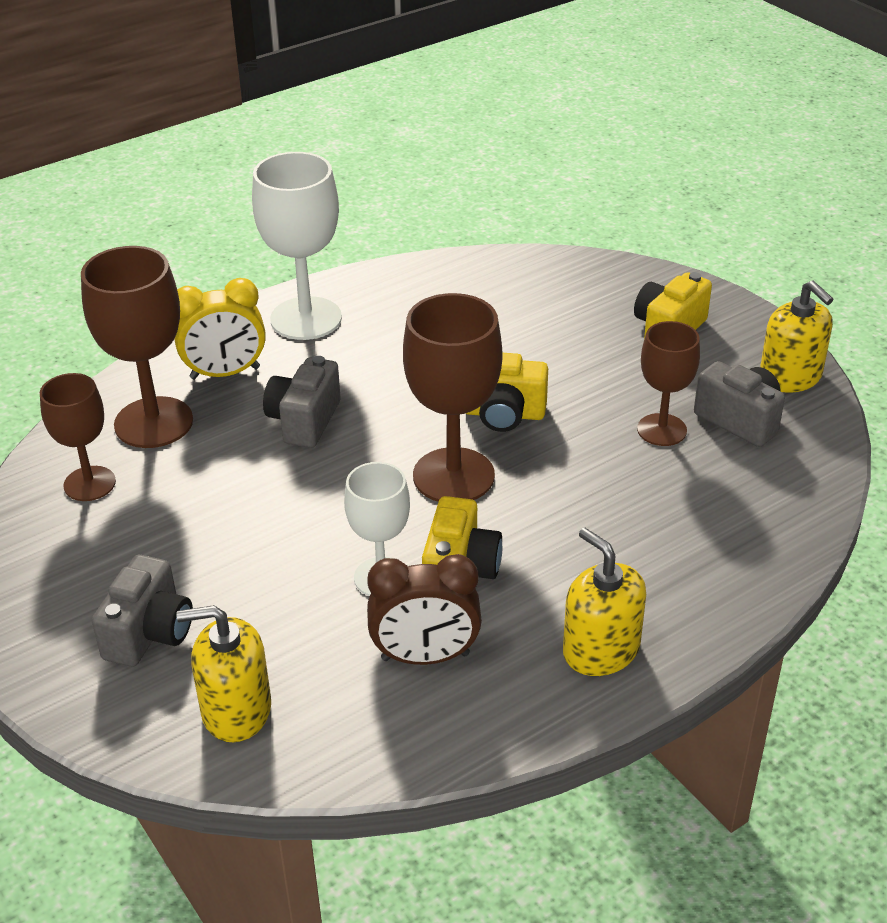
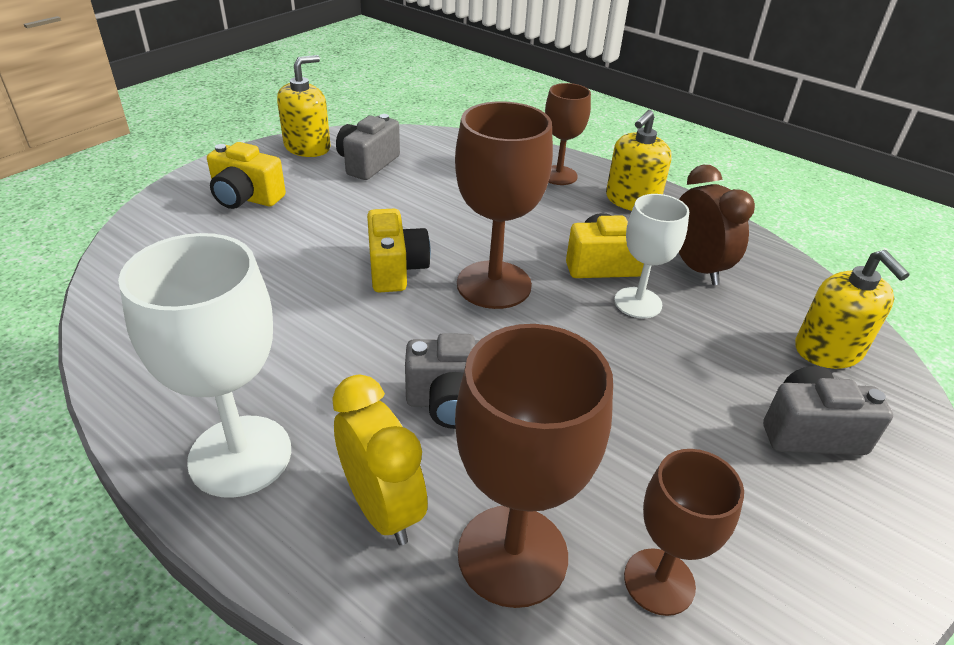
camera: 110 degrees left, 0 degrees up
(661, 430) = (391, 193): brown goblet -> brown goblet (558, 175)

